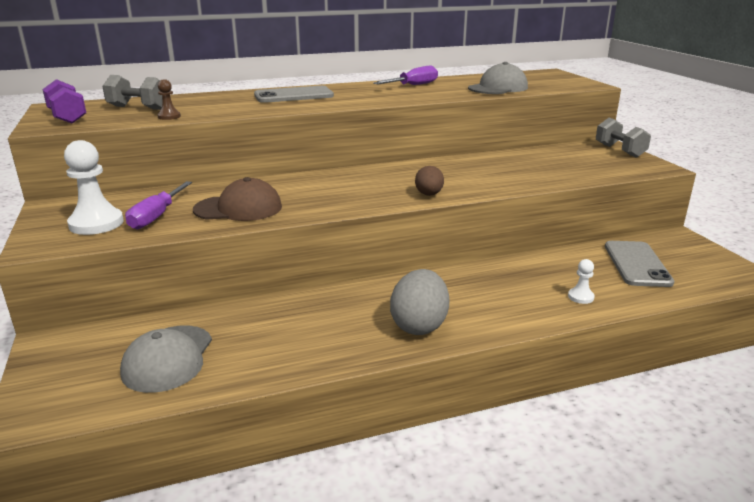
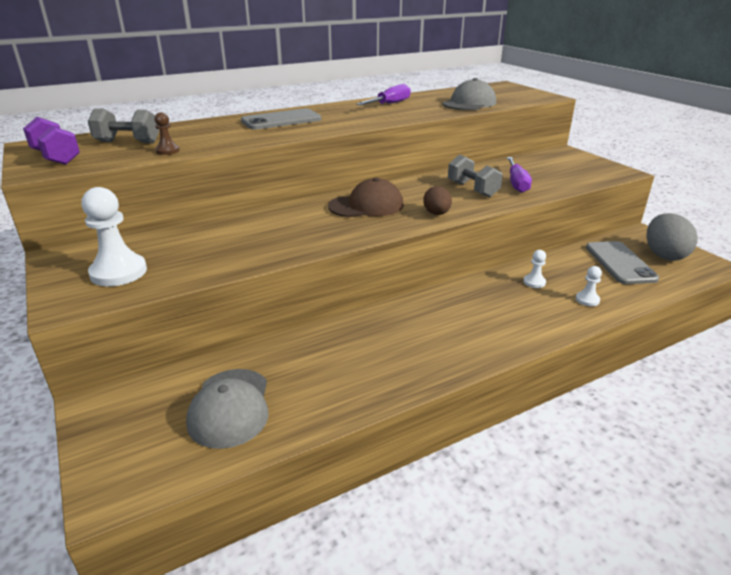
camera: 10 degrees left, 5 degrees up
(156, 217) = (179, 259): purple screwdriver -> purple screwdriver (516, 183)
(238, 208) = (260, 243): brown cap -> brown cap (366, 206)
(419, 325) = (458, 344): grey egg -> grey egg (664, 255)
(529, 275) = (534, 282): none -> white pawn
(619, 151) = (580, 157): grey dumbbell -> grey dumbbell (472, 189)

